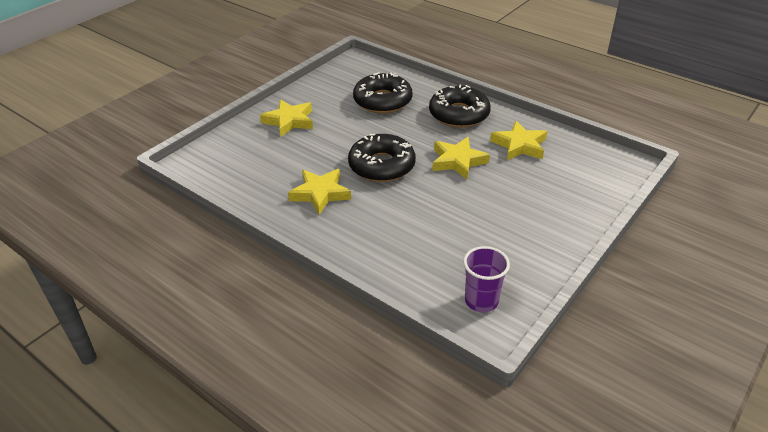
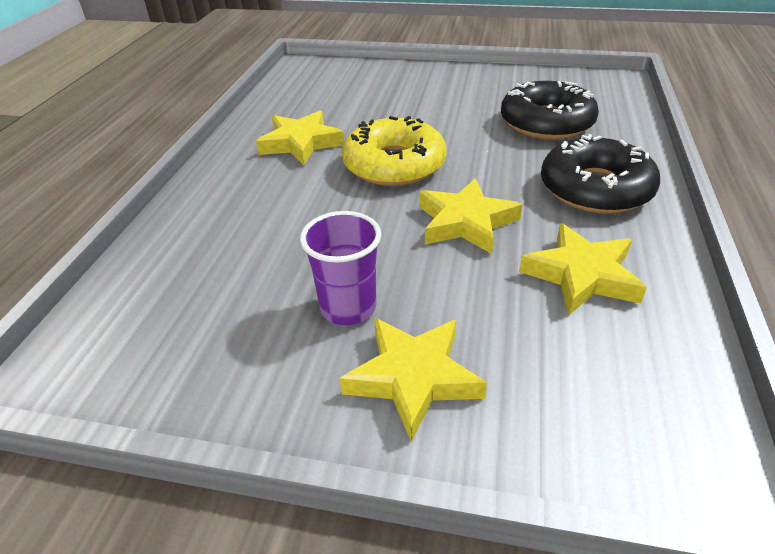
camera: 65 degrees right, 0 degrees up
(289, 121) = (428, 84): yellow star -> yellow star (413, 378)
(381, 165) = (394, 165): black donut -> yellow donut
(481, 301) = (121, 341): purple cup -> purple cup (348, 308)

